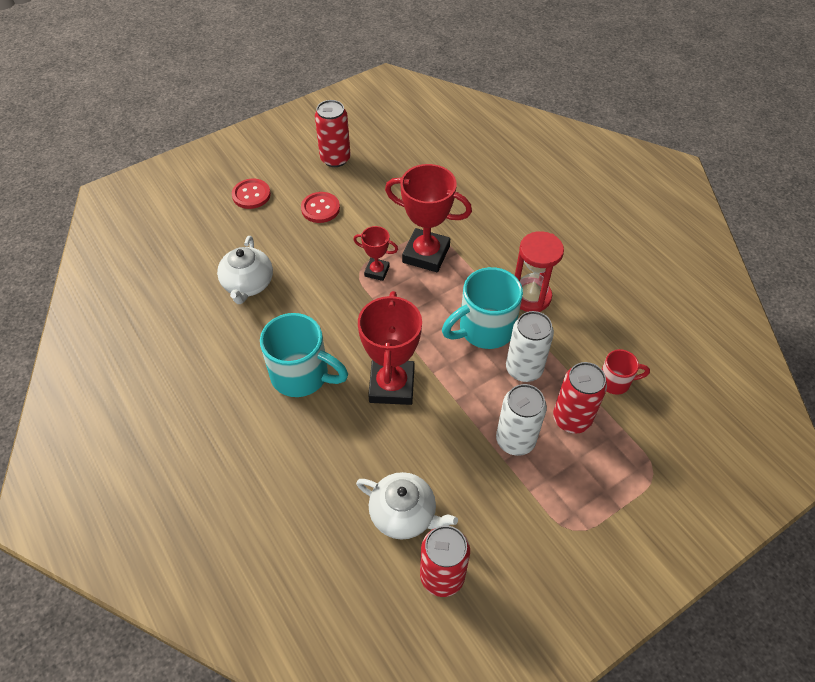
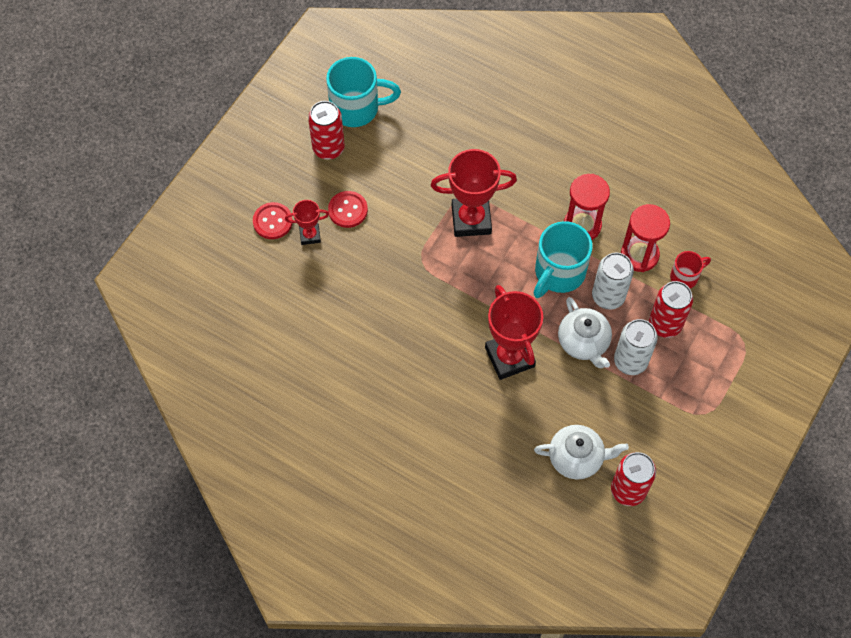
camera: 25 degrees left, 10 degrees up
(248, 284) = (330, 316): white teapot -> white teapot (583, 342)
(302, 375) = (430, 380): turquoise mug -> turquoise mug (357, 108)
(377, 271) = (437, 255): red trophy -> red trophy (310, 235)
(576, 344) = (639, 255): none -> red hourglass

